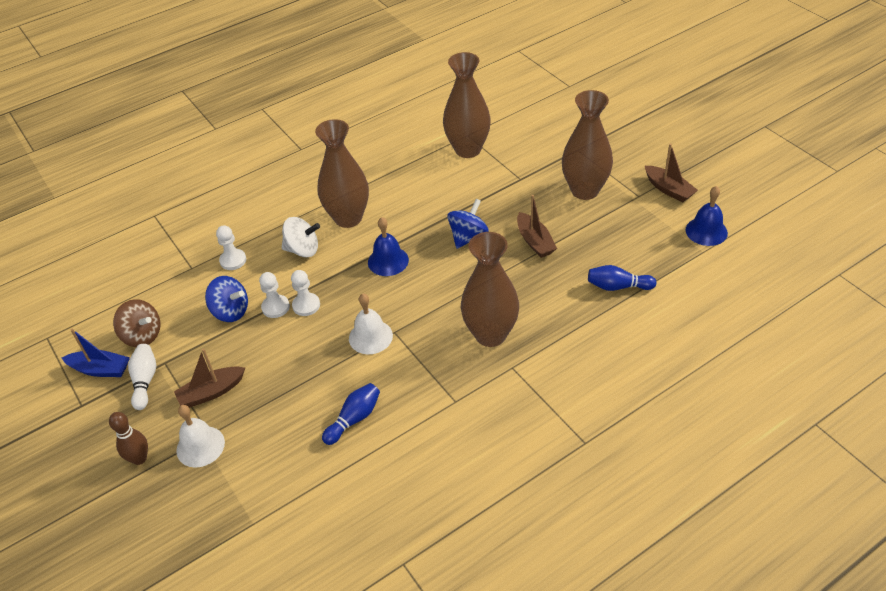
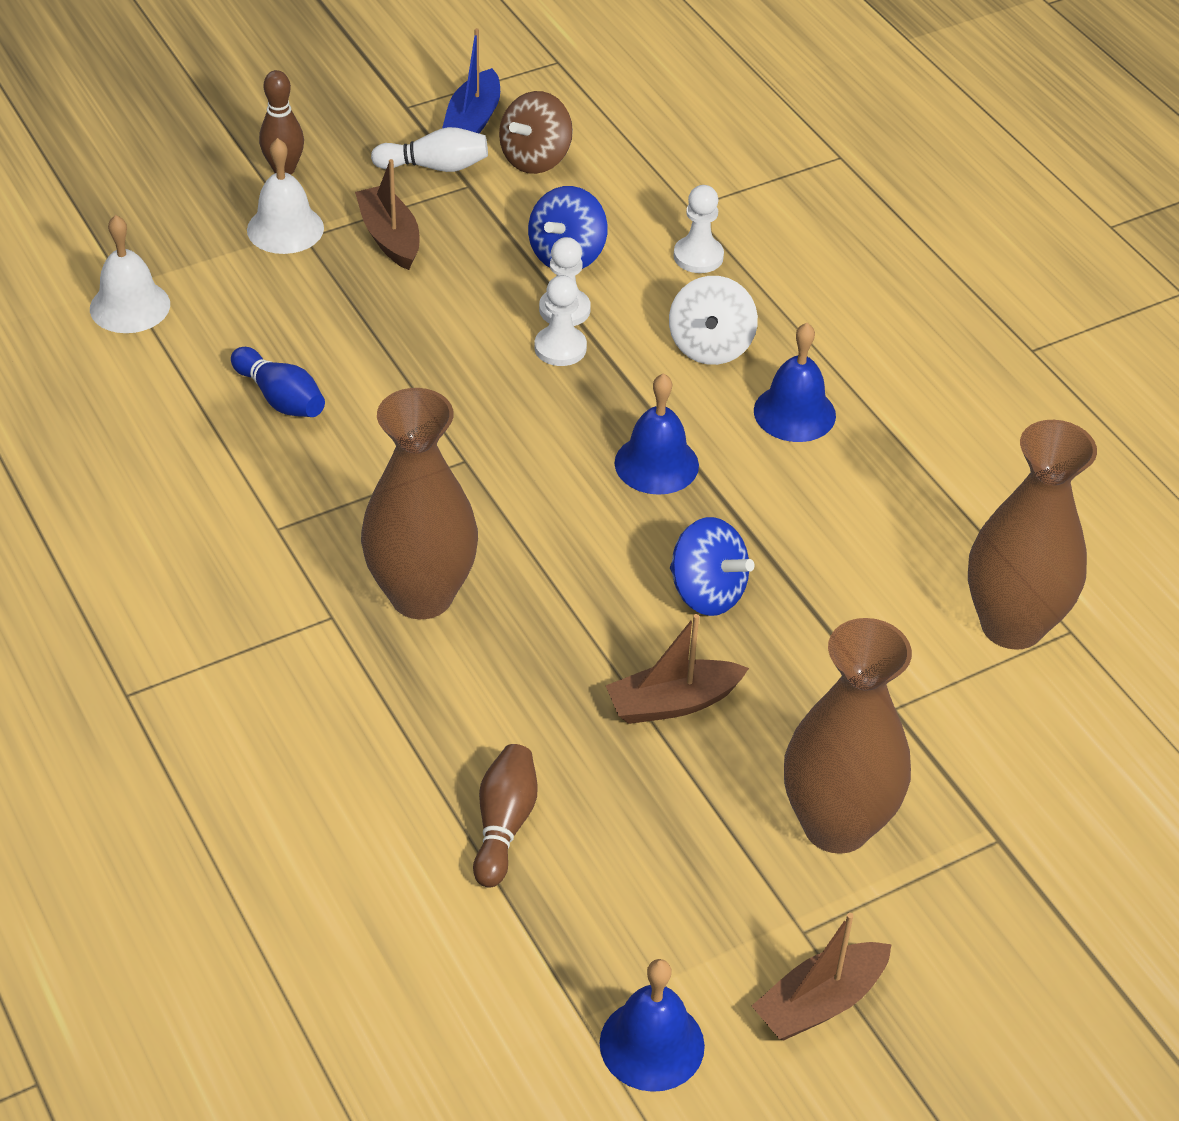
camera: 90 degrees right, 0 degrees up
(348, 218) = (794, 413): brown vase -> blue bell
(370, 337) = (460, 428): white bell -> white bell (130, 306)
(618, 286) = (504, 825): blue bowling pin -> brown bowling pin

